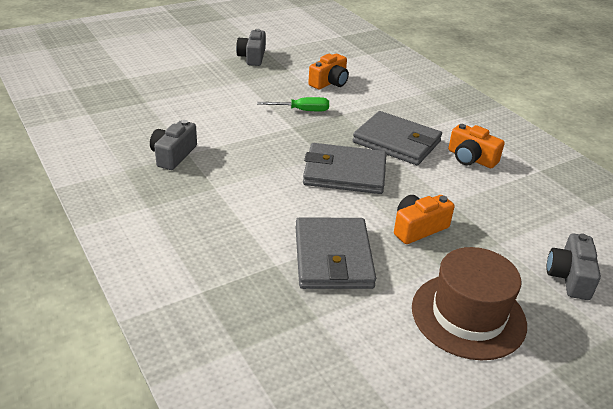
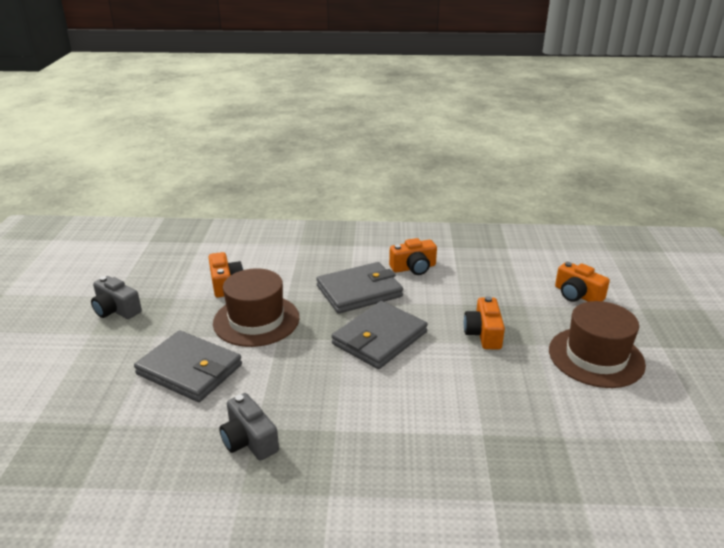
camera: 55 degrees left, 5 degrees down
(302, 110) = (256, 320): green screwdriver -> brown hat
(333, 257) = (492, 395): grey wallet -> grey wallet (189, 370)
(569, 277) = (577, 295): grey camera -> orange camera

